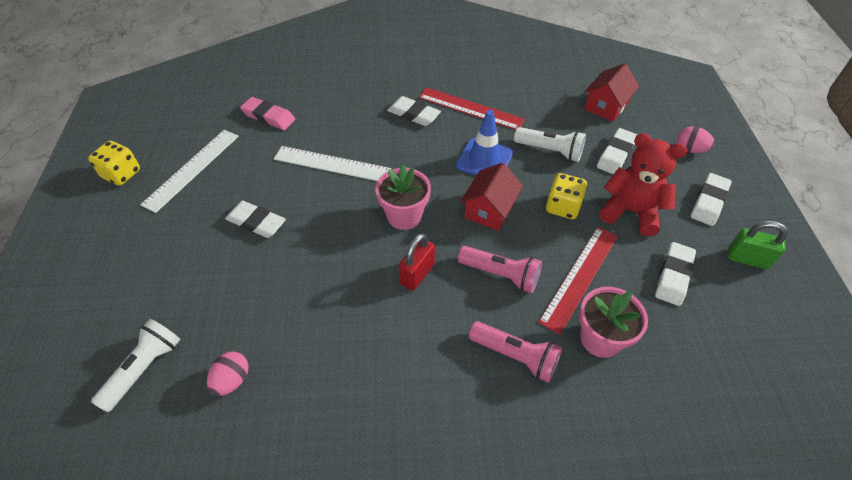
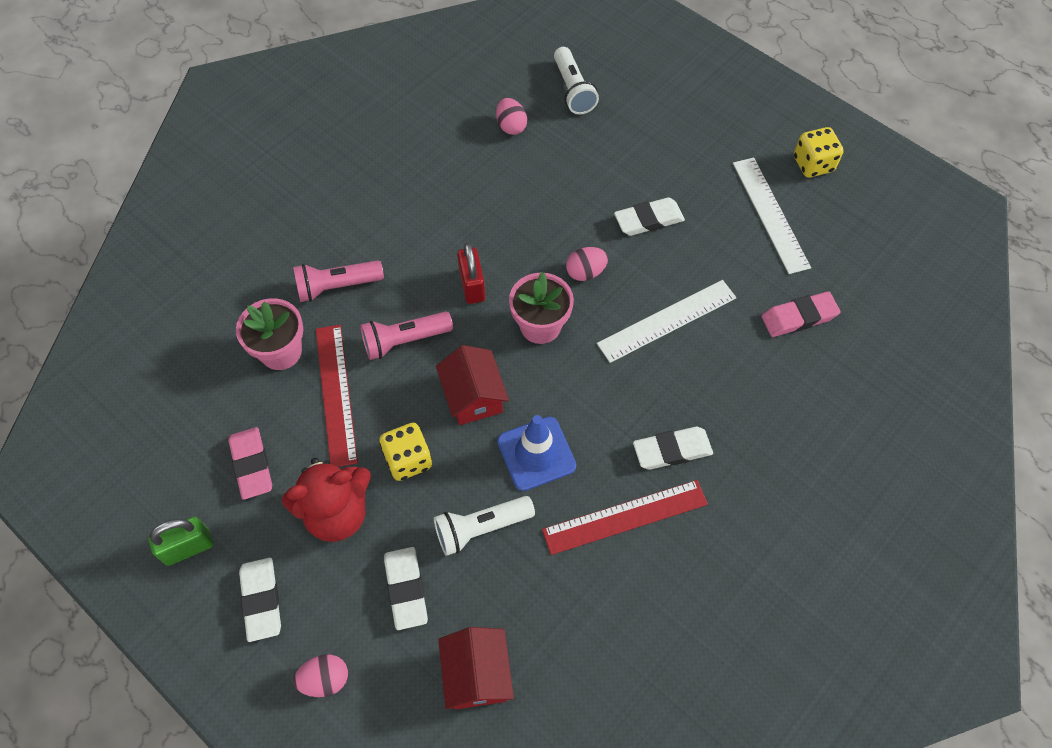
camera: 135 degrees right, 10 degrees up
(337, 224) = (585, 272): none -> pink egg
(673, 276) = (252, 465): white eraser -> pink eraser

